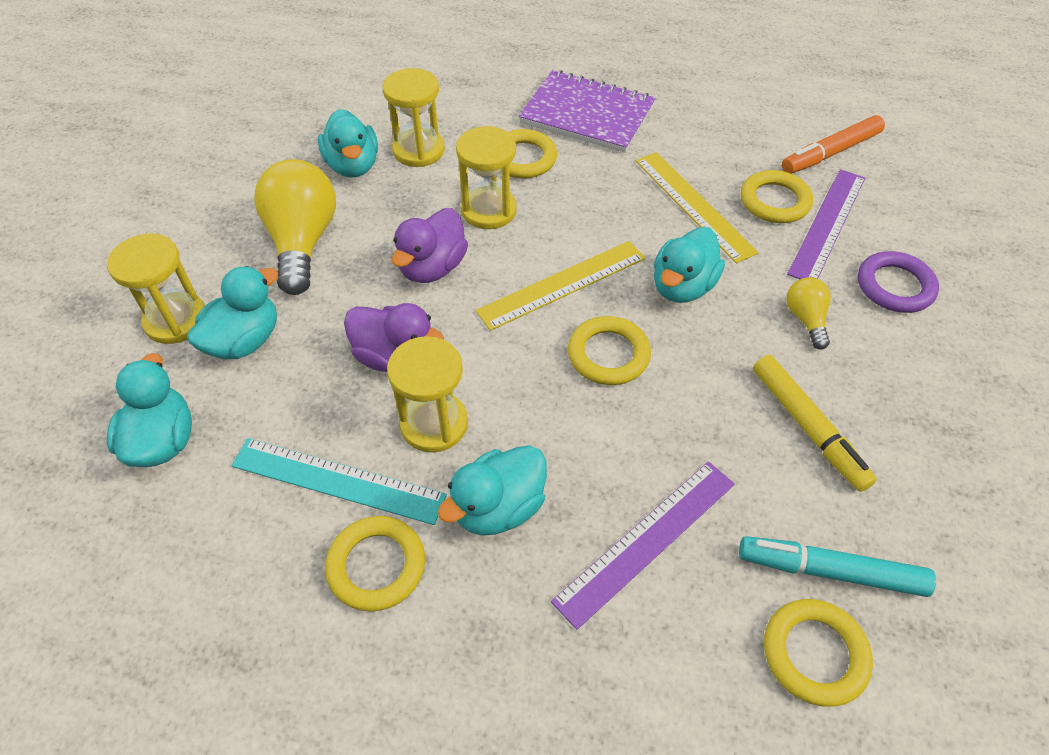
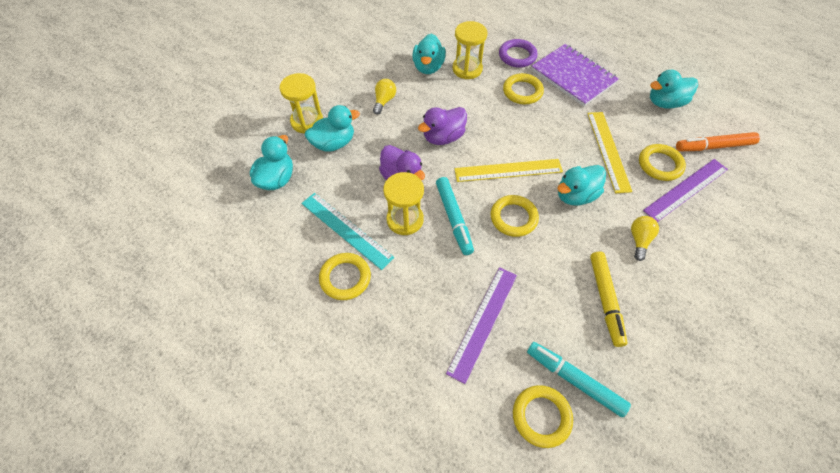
camera: 25 degrees right, 5 degrees up
(302, 242) = (384, 101): yellow light bulb -> yellow light bulb, size x0.50
(488, 210) = (488, 115): yellow hourglass -> none
(498, 507) = (416, 274): turquoise duck -> turquoise duck (665, 103)
(514, 391) = (453, 218): none -> turquoise marker
(646, 540) = (483, 322): purple ruler -> purple ruler turned 45 degrees counterclockwise
(895, 286) = (707, 241): purple ring -> purple ring (517, 56)

